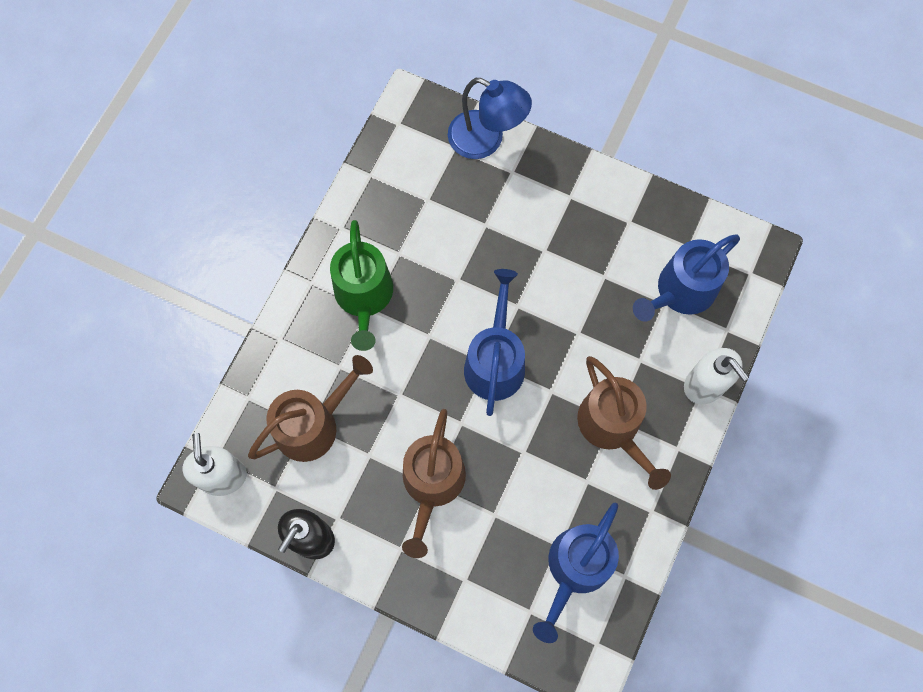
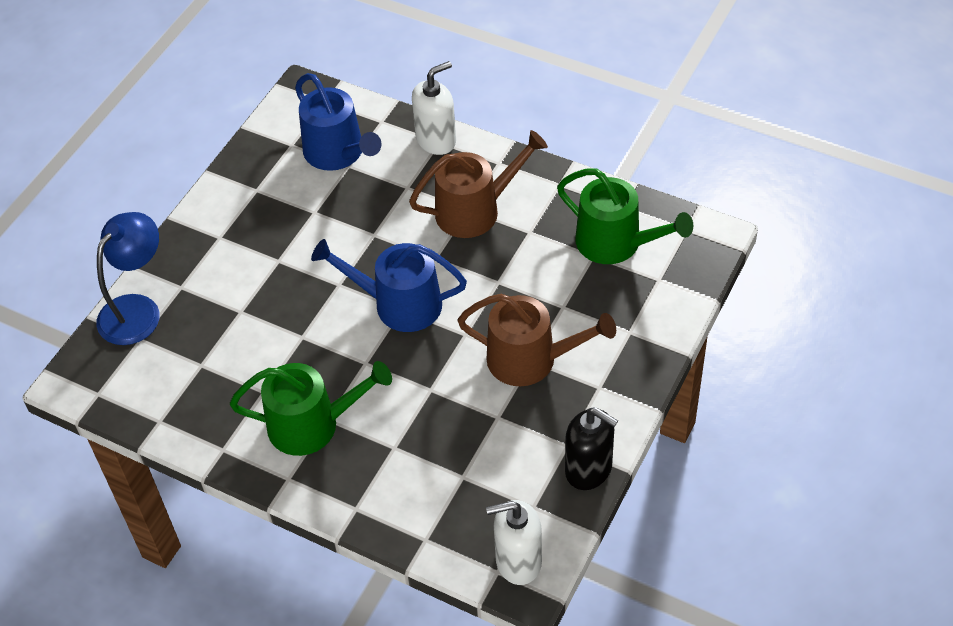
camera: 85 degrees left, 20 degrees down
(313, 425) = (461, 472): brown watering can -> none
(575, 568) = (615, 243): blue watering can -> green watering can

